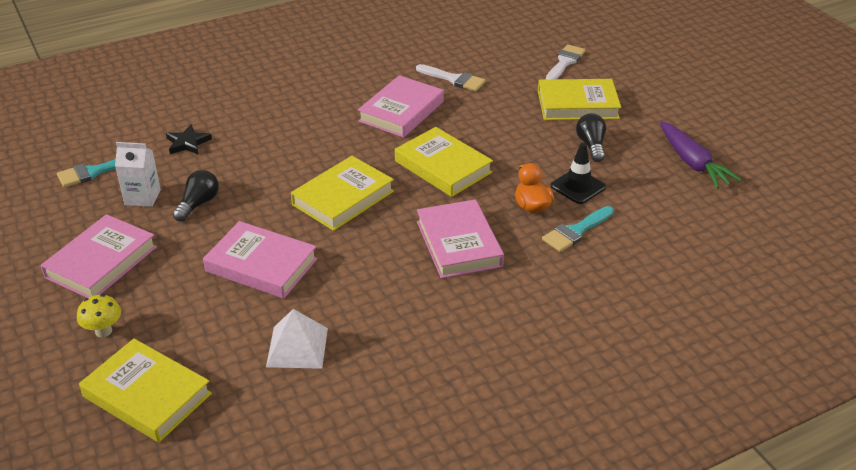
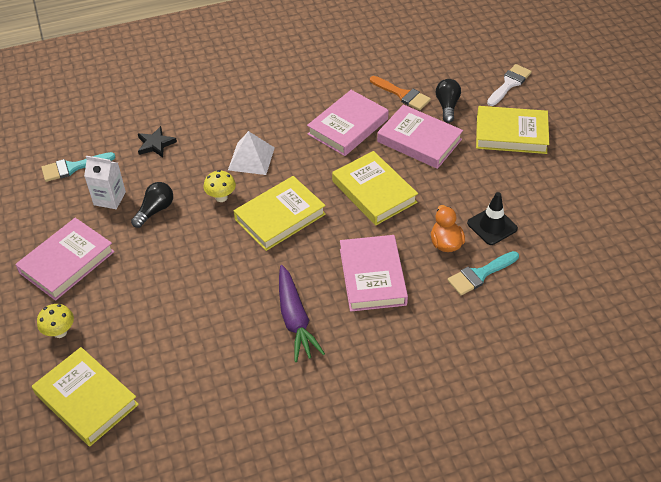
camera: 10 degrees right, 10 degrees up
(261, 265) = (199, 280): pink book -> pink book (419, 140)
(272, 186) = (221, 197): none -> yellow mushroom
(297, 347) = (215, 367): white pyramid -> white pyramid (251, 158)
(454, 79) = (402, 94): white brush -> orange brush
(591, 145) = (514, 181): black light bulb -> black light bulb (447, 106)
(693, 163) = (605, 210): purple carrot -> purple carrot (295, 319)

